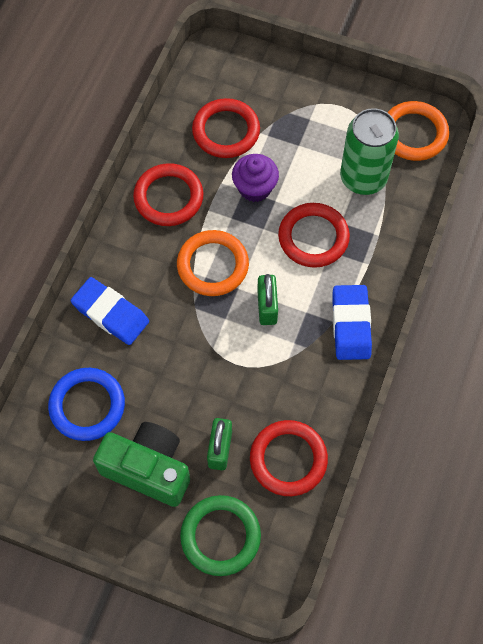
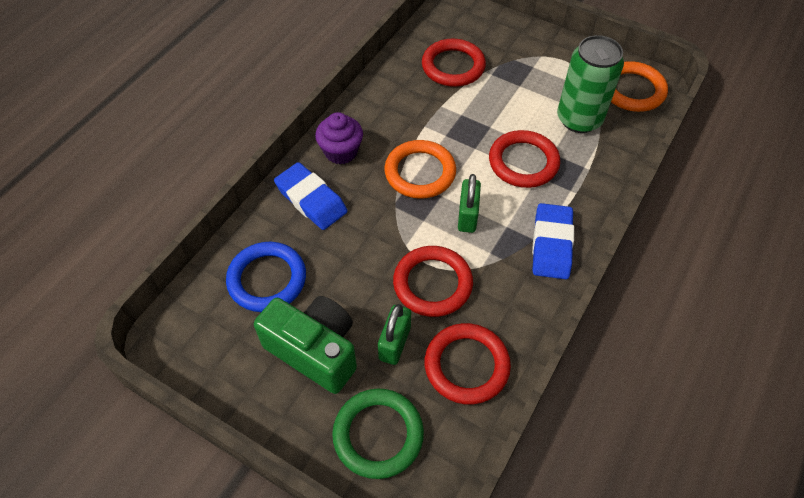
camera: 10 degrees right, 10 degrees down
(168, 197) = (389, 111): red ring -> red ring (432, 284)
(255, 188) = (472, 114): purple cupcake -> purple cupcake (341, 152)

